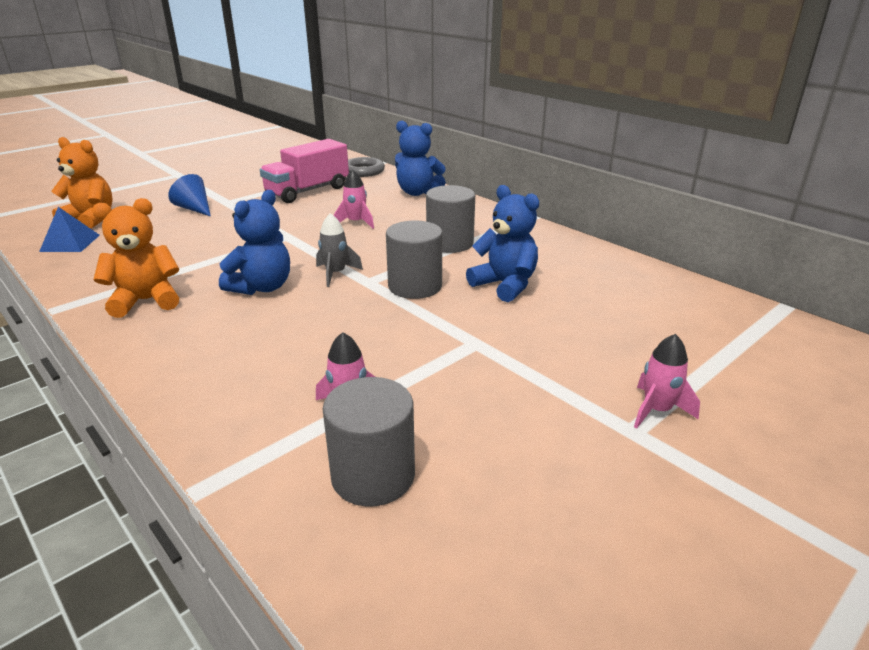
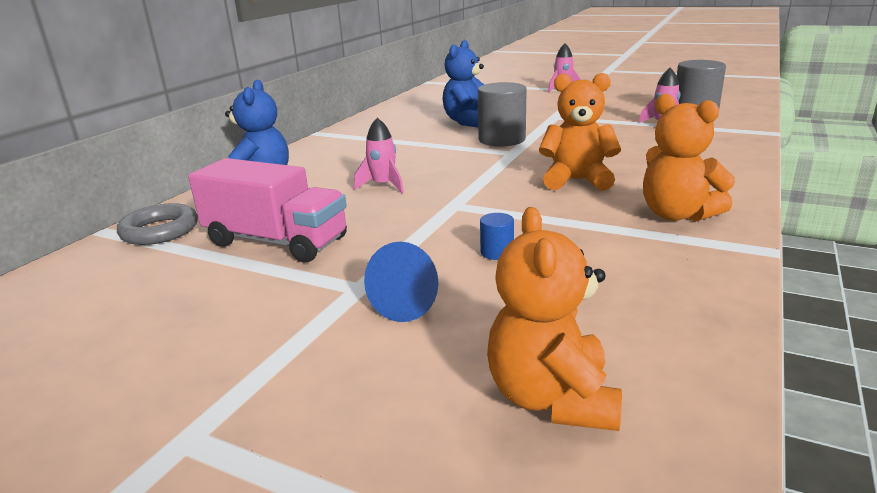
camera: 110 degrees left, 5 degrees down
(70, 243) = (655, 351): blue pyramid -> none
(204, 234) = (497, 252): none -> blue cylinder
(262, 287) = (577, 180): blue teddy bear -> orange teddy bear
(335, 274) = (514, 164): grey rocket -> none
(449, 243) = (406, 145): grey cylinder -> none

